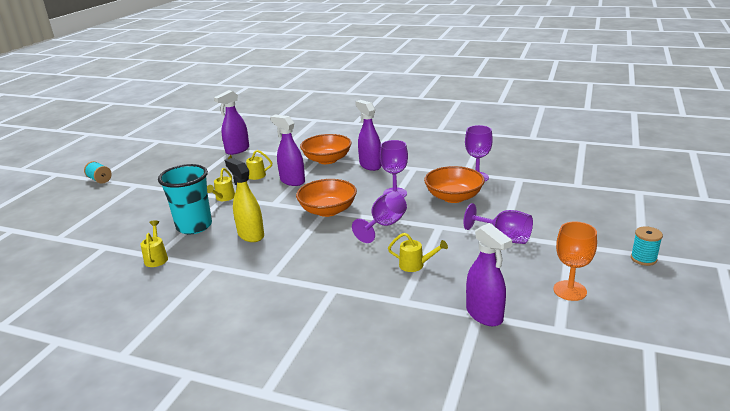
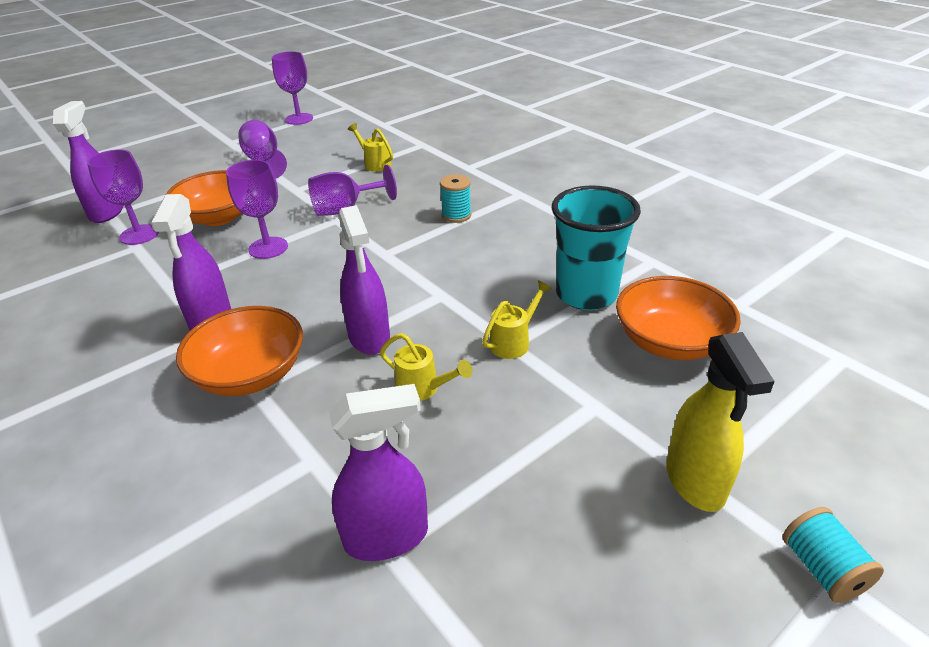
camera: 150 degrees left, 10 degrees up
(156, 258) = (651, 258): yellow watering can -> none
(250, 235) = (510, 250): yellow spray bottle -> yellow spray bottle (695, 481)
(328, 210) = (381, 253): orange bowl -> orange bowl (670, 341)
(484, 315) = (378, 123): purple spray bottle -> purple spray bottle (107, 212)
(570, 290) = (299, 119): orange goblet -> purple goblet
(643, 259) = (210, 120): turquoise spool -> turquoise spool (456, 215)

